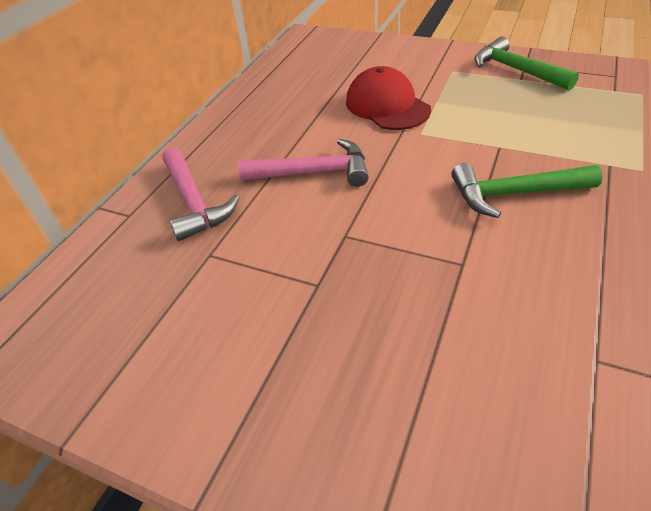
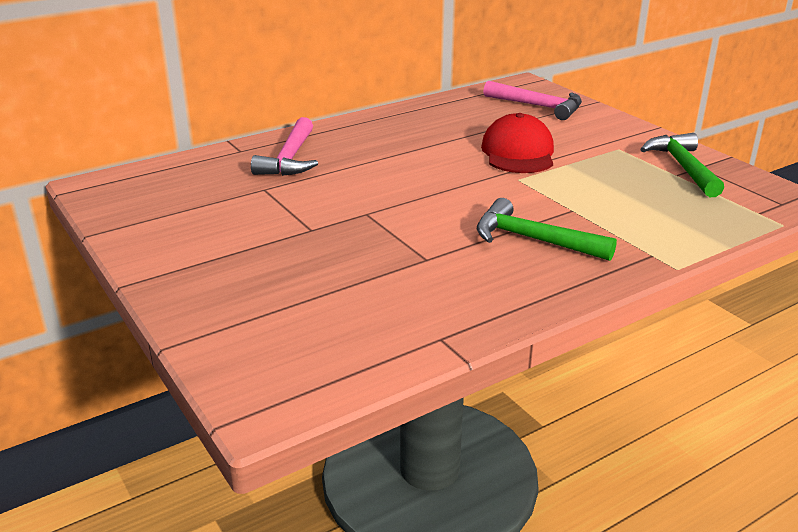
camera: 30 degrees right, 15 degrees down
(313, 172) = (395, 172): pink hammer -> pink hammer (538, 106)

